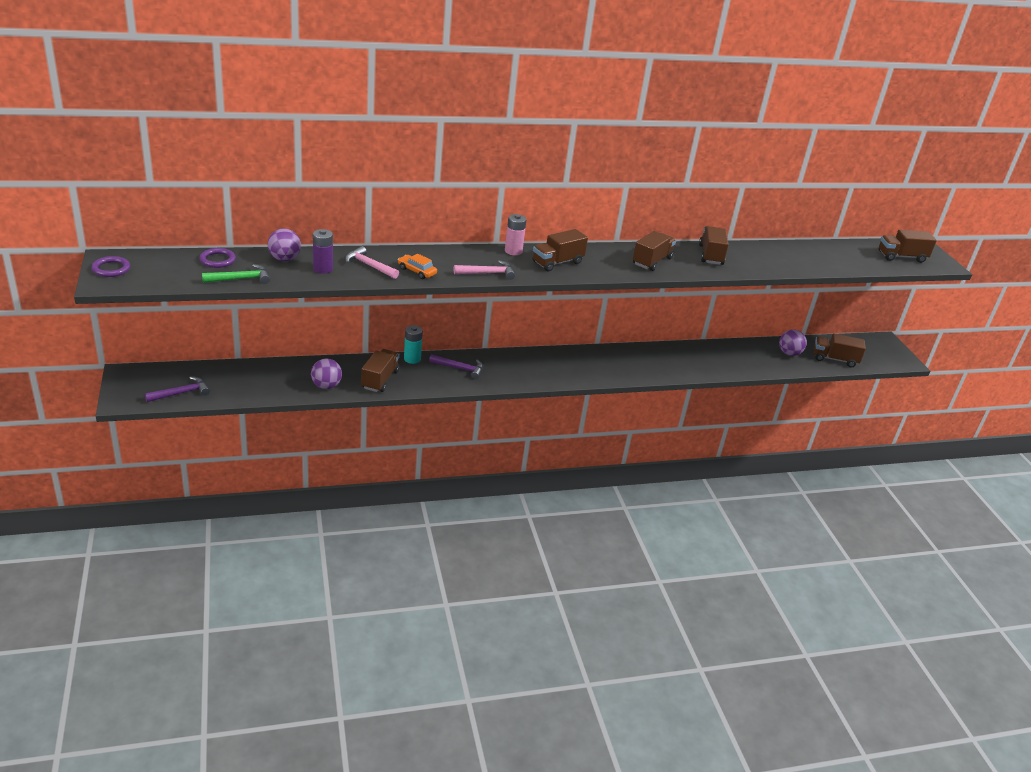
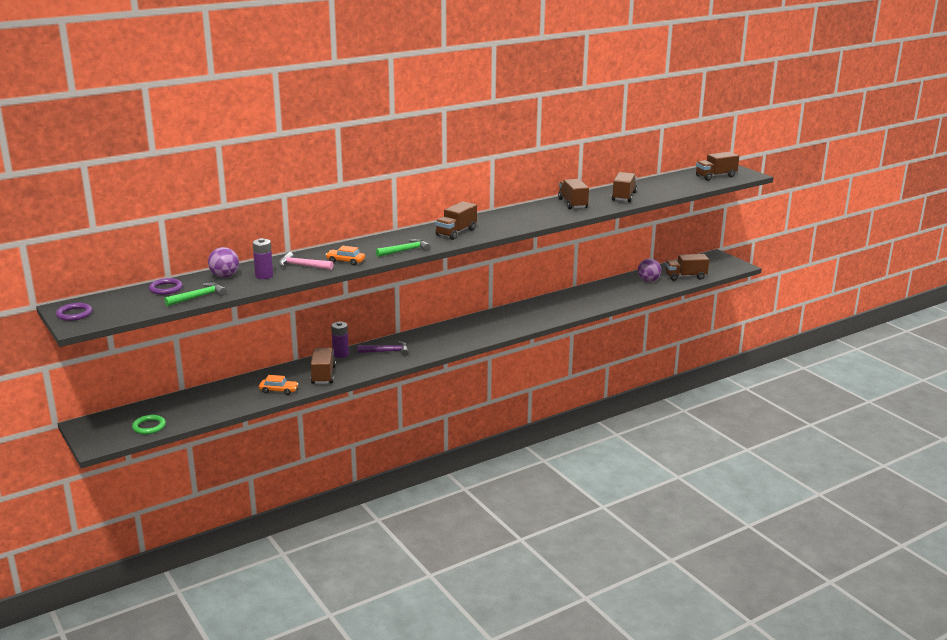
camera: 15 degrees left, 10 degrees down
(181, 393) = (149, 426): purple hammer -> green ring
(326, 386) = (278, 390): purple ball -> orange car
(412, 359) = (340, 354): turquoise battery -> purple battery
(487, 273) = (405, 251): pink hammer -> green hammer
(513, 251) = (414, 232): pink battery -> none
(652, 261) = (530, 216): brown truck -> brown truck (624, 196)

